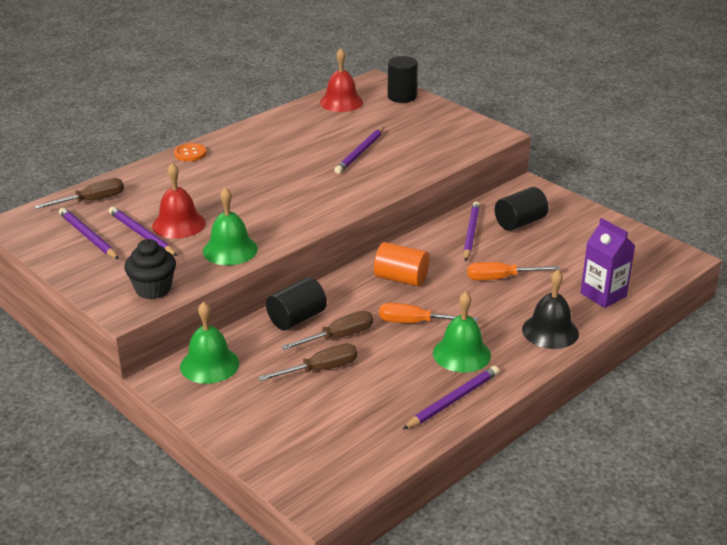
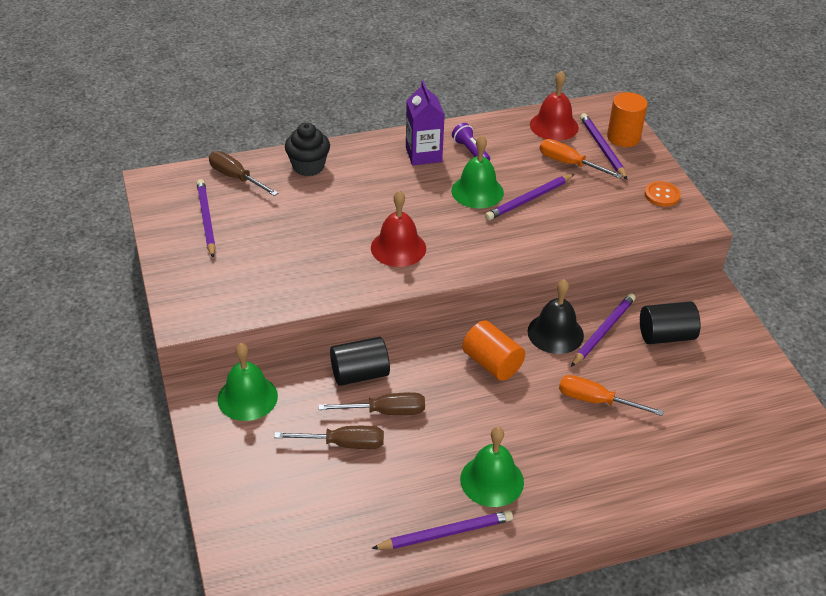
camera: 25 degrees right, 10 degrees up
(92, 201) = (236, 178): brown screwdriver -> brown screwdriver turned 135 degrees counterclockwise
(142, 234) = (254, 234): purple pencil -> purple pencil (602, 148)
(153, 289) = (223, 303): black cupcake -> black cupcake (308, 167)
(178, 224) = (295, 233): red bell -> red bell (398, 248)
(190, 153) = (361, 148): orange button -> orange button (662, 195)
(230, 250) = (321, 281): green bell -> green bell (477, 191)
(287, 134) = (470, 151): none -> purple flashlight
(402, 97) = (623, 137): black cylinder -> orange cylinder
(415, 322) = (470, 423): orange screwdriver -> orange screwdriver (569, 164)
(550, 331) = (603, 489): black bell -> black bell (555, 333)
(603, 295) = (694, 464): purple carton -> purple carton (423, 154)

